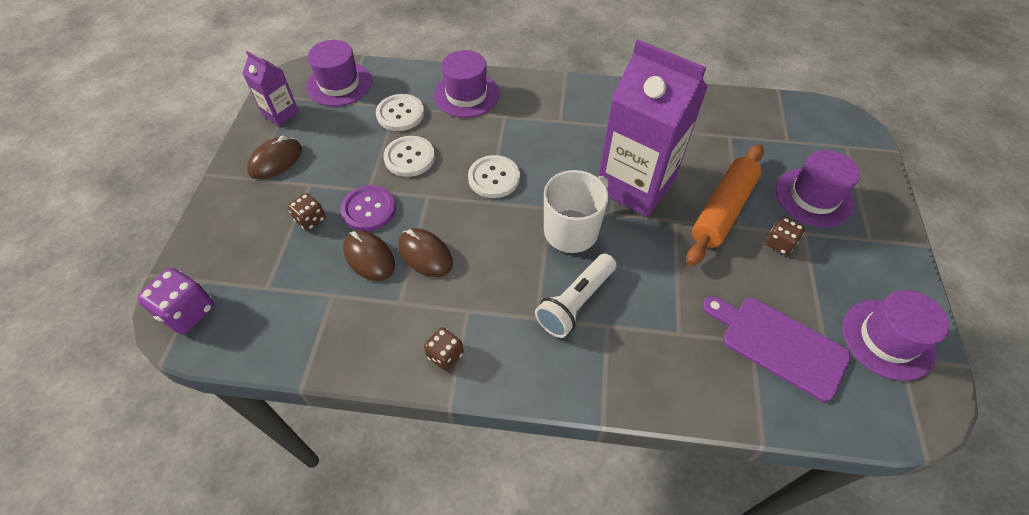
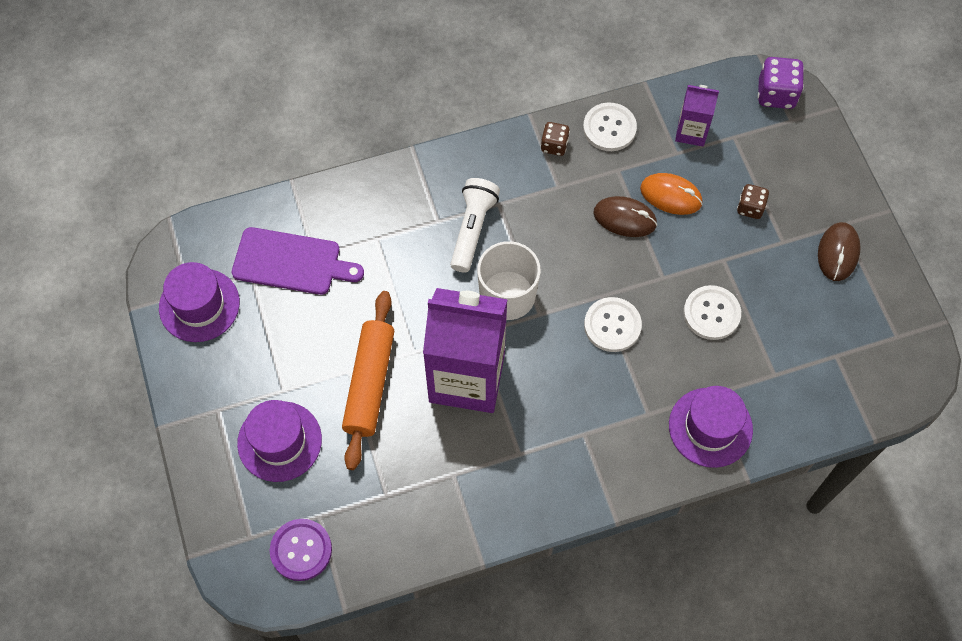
camera: 155 degrees right, 10 degrees up
(281, 114) = (887, 310): purple carton -> purple carton (691, 132)
(339, 84) = (862, 379): purple hat -> none
(369, 209) = (706, 240): purple button -> purple button (301, 550)
(369, 257) = (671, 196): brown mouse -> orange mouse
(400, 114) = (762, 366): white button -> white button (609, 128)
(779, 243) = (306, 367): brown dice -> none

